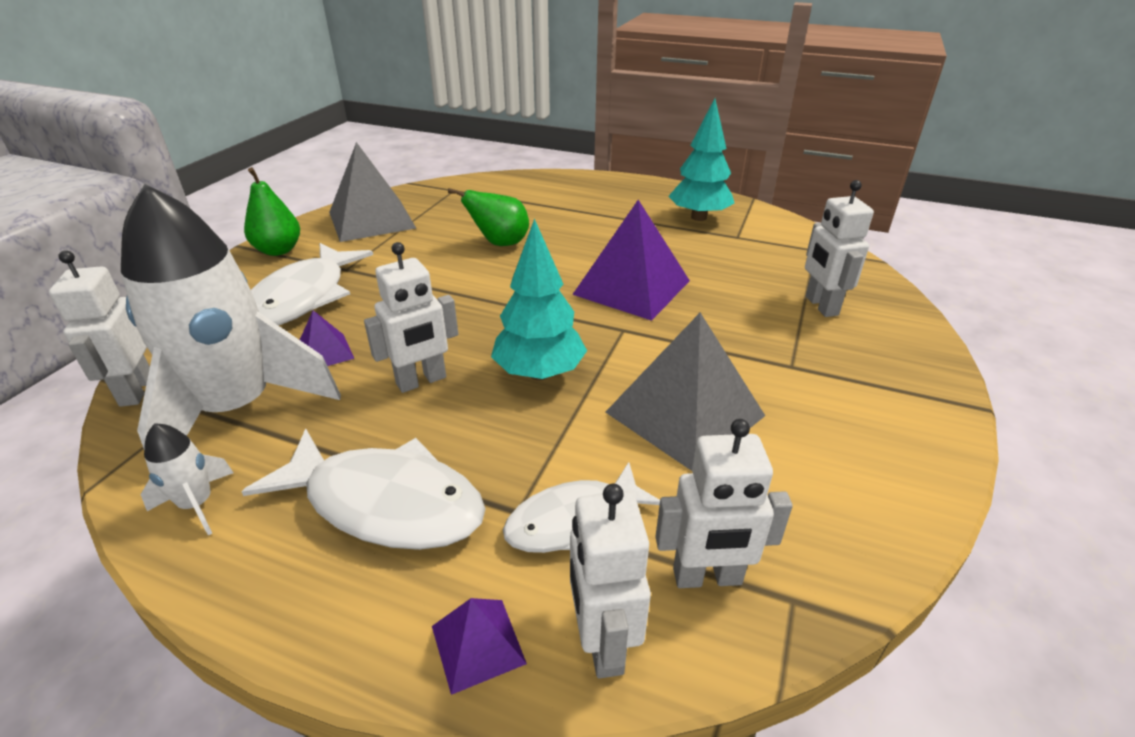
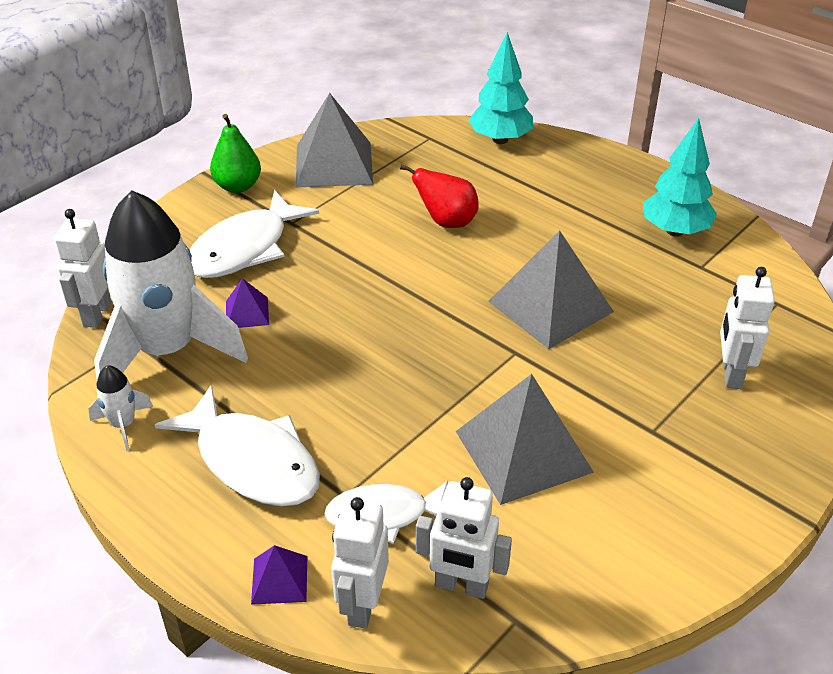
camera: 20 degrees right, 5 degrees up
(421, 381) = (316, 361): white robot -> none
(500, 243) = (446, 222): green pear -> red pear
(539, 373) = (417, 379): turquoise tree -> turquoise tree (500, 139)
(632, 287) = (550, 306): purple pyramid -> grey pyramid

